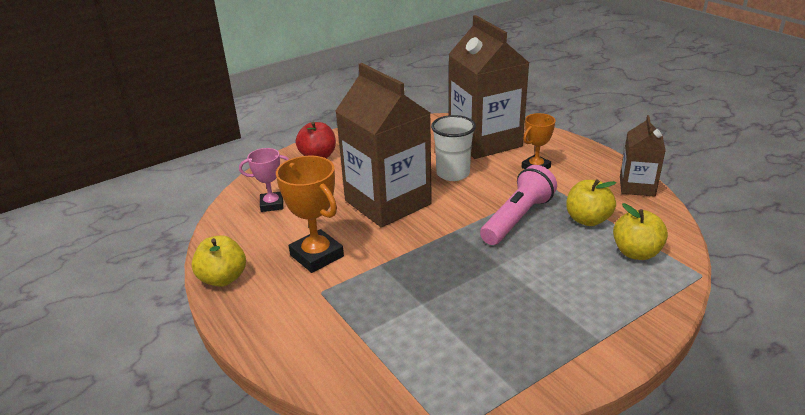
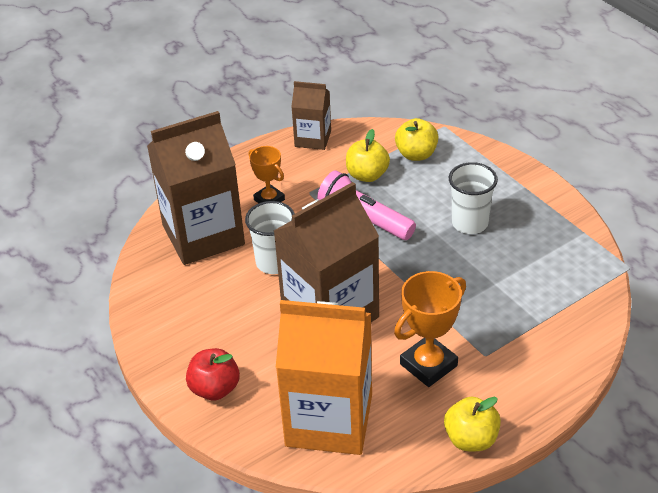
camera: 90 degrees left, 10 degrees up
(272, 205) = (329, 420): pink trophy -> orange carton
(521, 289) = (469, 223): none -> white cup

